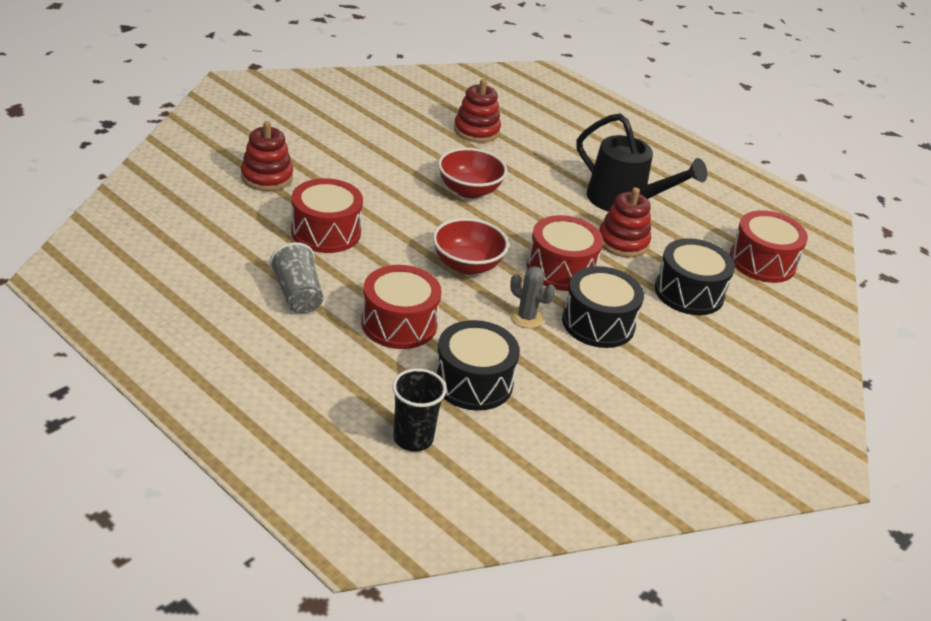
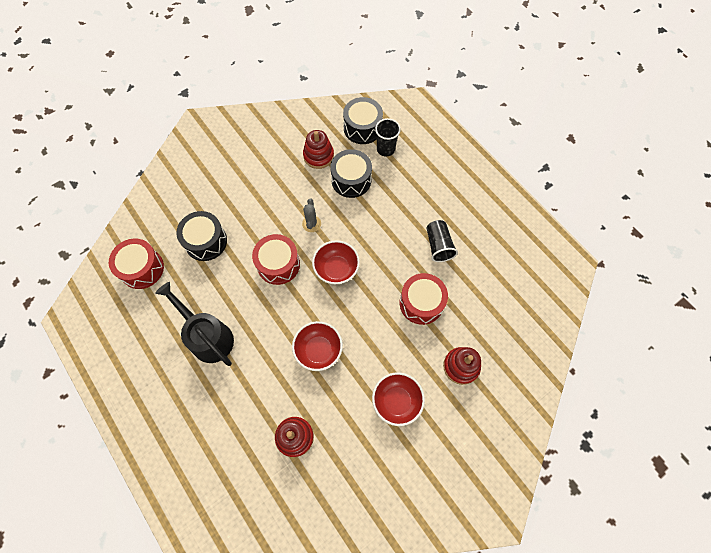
camera: 165 degrees left, 30 degrees up
(297, 295) = (438, 245): grey cup -> black cup
(355, 152) = (396, 401): none -> red bowl
(399, 323) = (384, 221): red drum -> none
(526, 317) = (311, 224): grey cactus -> grey cactus turned 45 degrees clockwise
(598, 323) = (271, 218): black drum -> black drum (362, 128)
(623, 242) = (228, 290): red stacking toy -> red stacking toy (318, 156)

